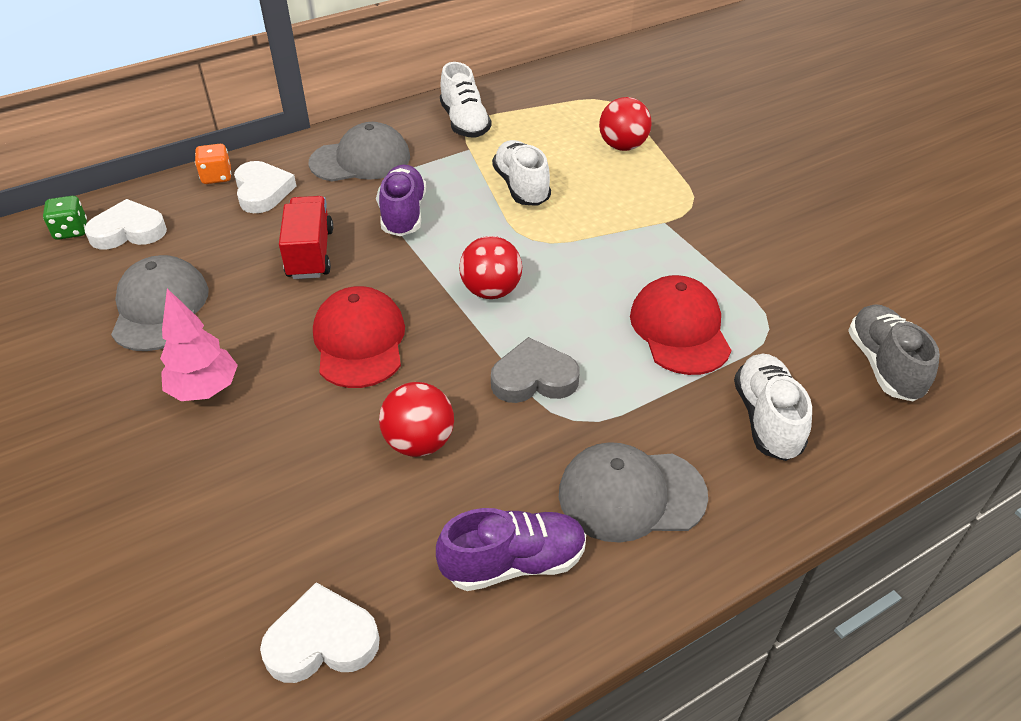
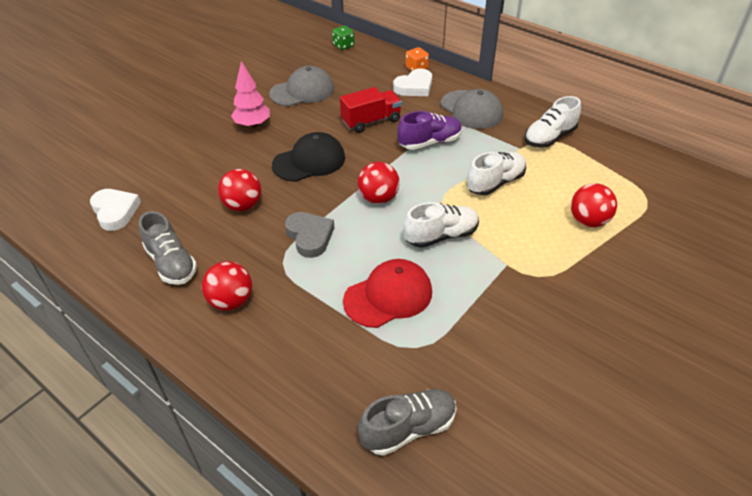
camera: 70 degrees right, 0 degrees up
(128, 231) = (353, 61): white heart -> none
(359, 341) = (309, 161): red cap -> black cap
(514, 563) = (171, 263): purple shoe -> grey shoe
(631, 494) = (231, 301): grey cap -> red ball
(766, 419) = (319, 359): white shoe -> white shoe (441, 236)

